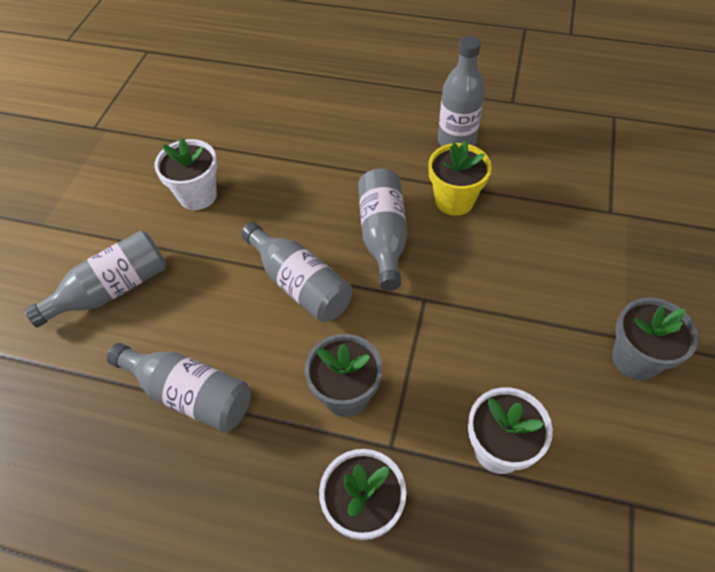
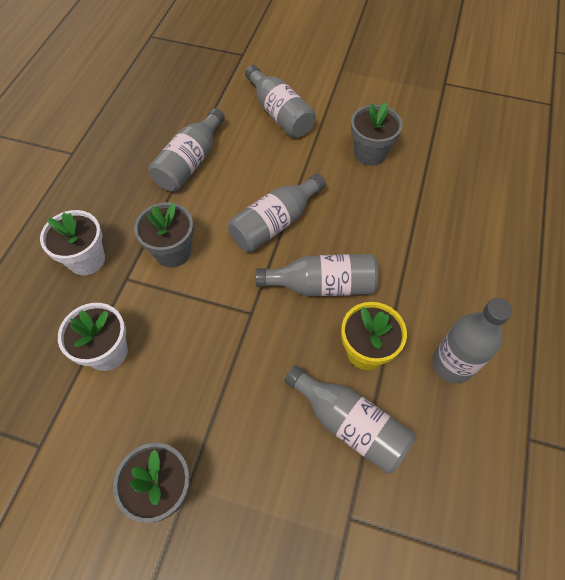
camera: 90 degrees right, 5 degrees up
(198, 195) = (370, 153): white flower pot -> grey flower pot
(529, 212) = (350, 424): none -> grey bottle

